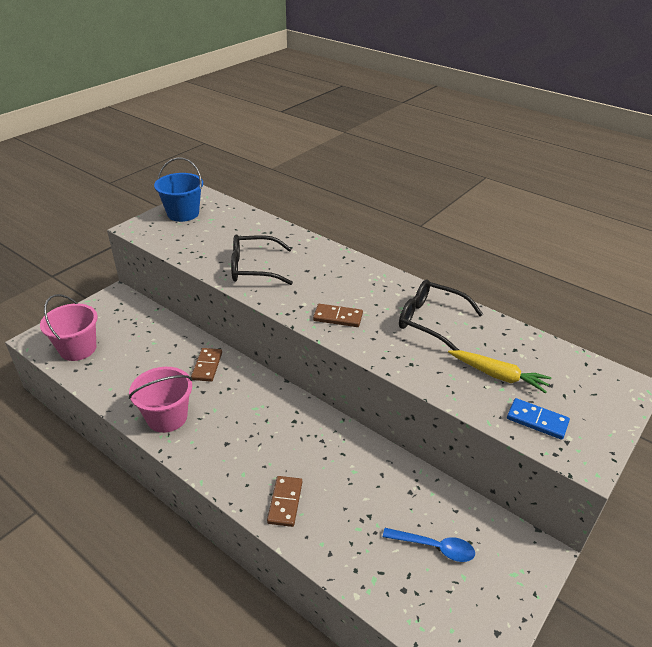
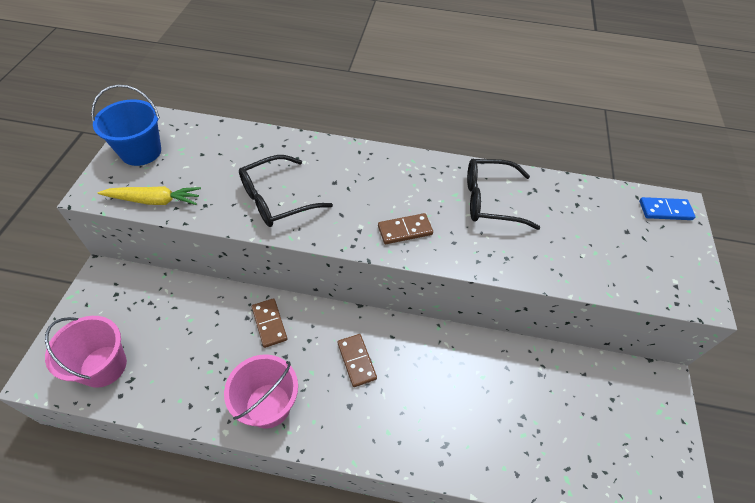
camera: 30 degrees left, 15 degrees up
(285, 502) = (446, 442): brown domino -> brown domino (357, 361)
(434, 547) = (591, 419): blue spoon -> none
(498, 375) = (583, 239): yellow carrot -> yellow carrot (154, 200)
(537, 420) = (642, 275): blue domino -> blue domino (665, 210)

